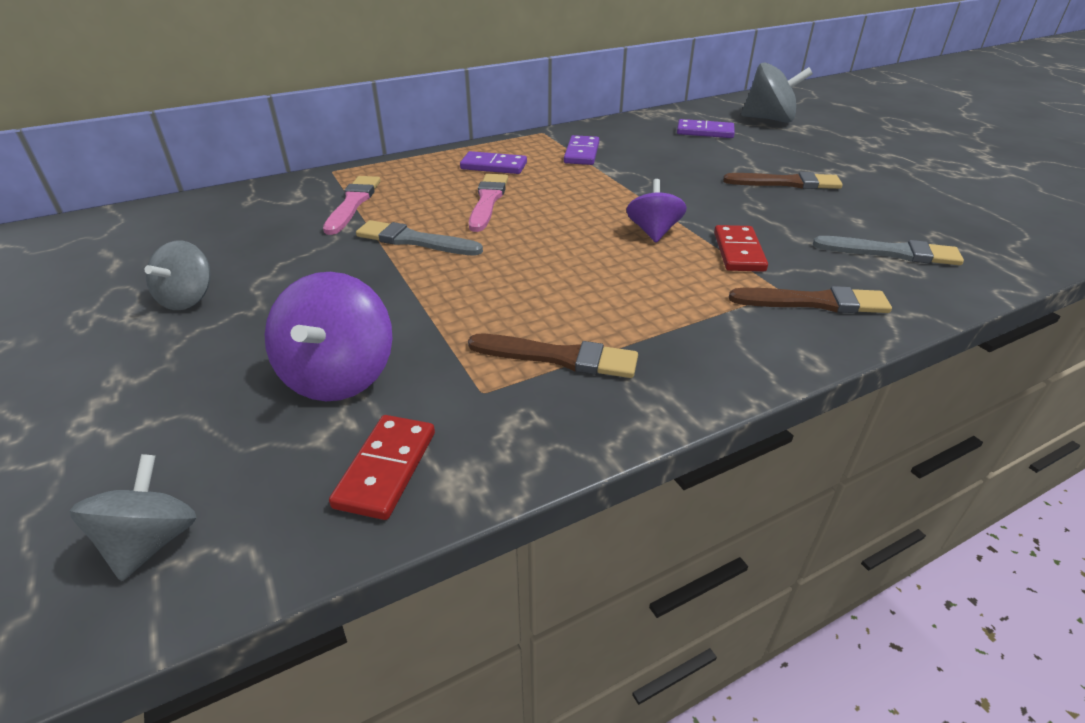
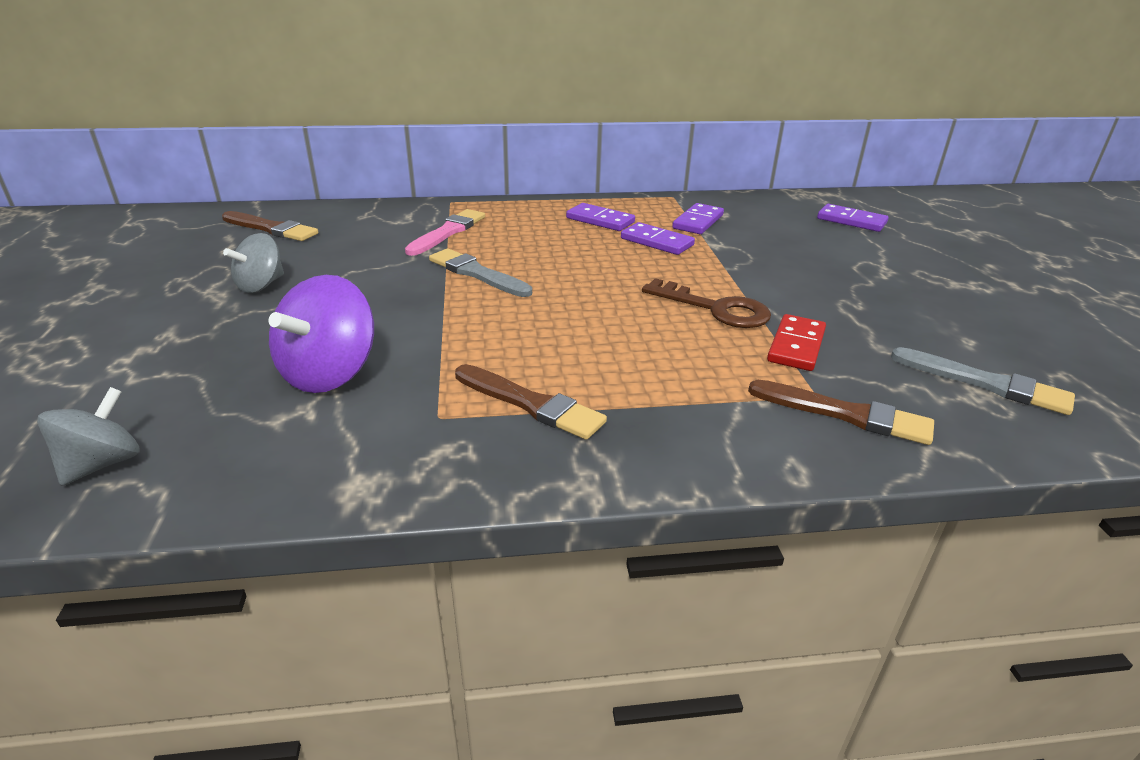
camera: 20 degrees right, 5 degrees down
(386, 469) = (310, 459): red domino -> none
(488, 201) = (570, 251): pink brush -> none
(559, 178) = (657, 242): none -> purple domino
(653, 232) = (716, 309): purple spinning top -> brown key
(769, 119) = (940, 219): grey spinning top -> none
(786, 183) = (908, 287): brown brush -> brown brush (271, 228)

